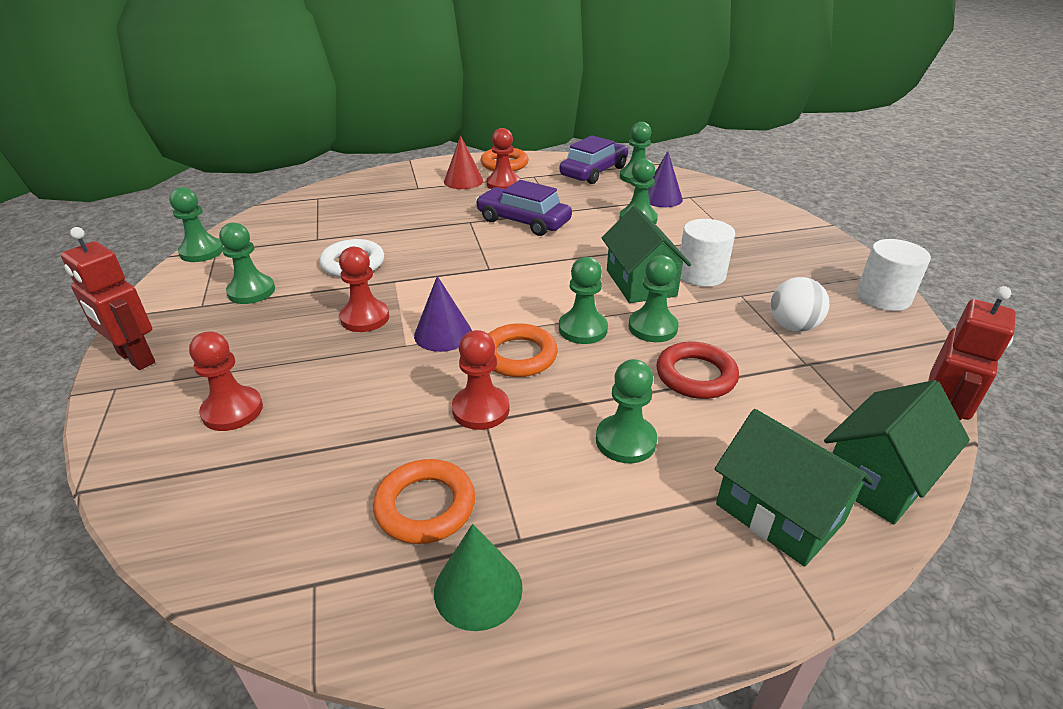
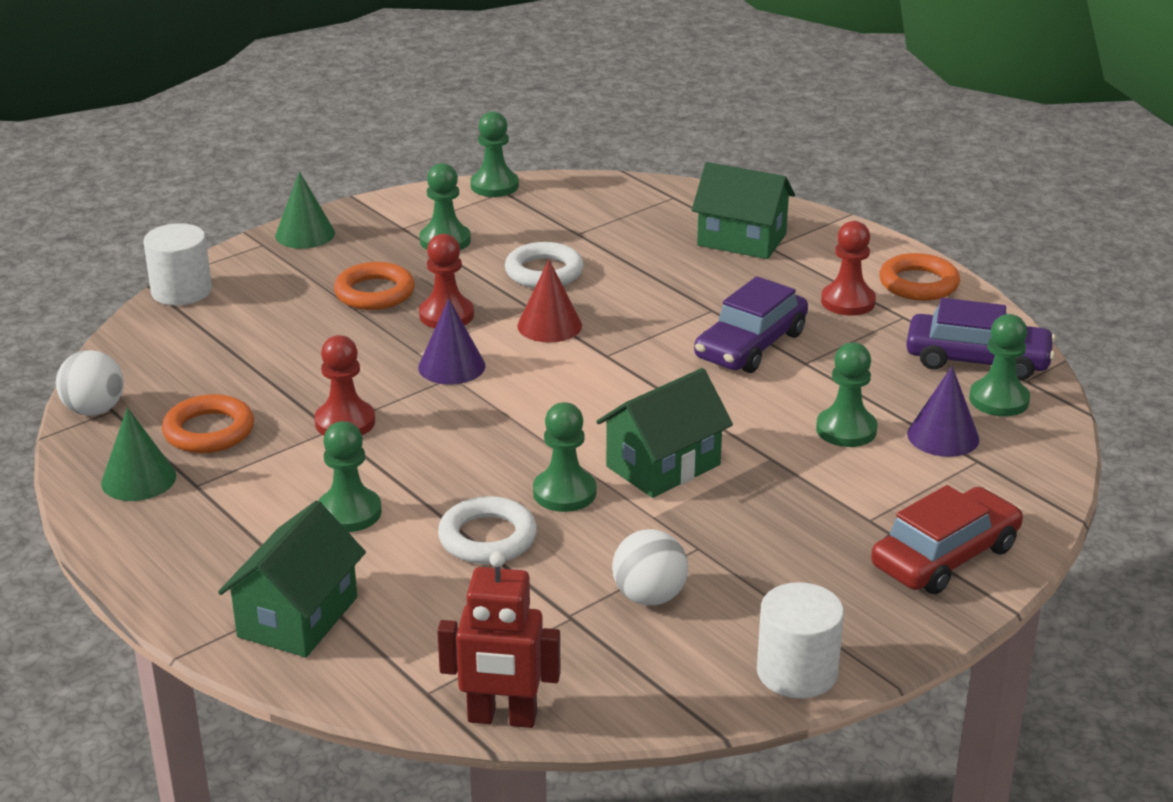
camera: 65 degrees right, 5 degrees down
(135, 358) = (305, 234): red robot -> green cone
(232, 410) = (267, 305): red pawn -> none
(299, 602) = (94, 410): none -> white ball
(463, 181) = (826, 271): red cone -> red cone (549, 325)
(518, 355) = (445, 420): orange ring -> orange ring (374, 293)
(523, 221) = (750, 345): purple car -> purple car turned 150 degrees counterclockwise
(582, 329) = (525, 447): green pawn -> none
(696, 375) = (487, 538): red ring -> white ring
(701, 274) = (727, 508): white cylinder -> white cylinder (181, 291)
(777, 227) = (945, 556): none -> red car
(878, 477) = (385, 678): green house -> green house (741, 240)

